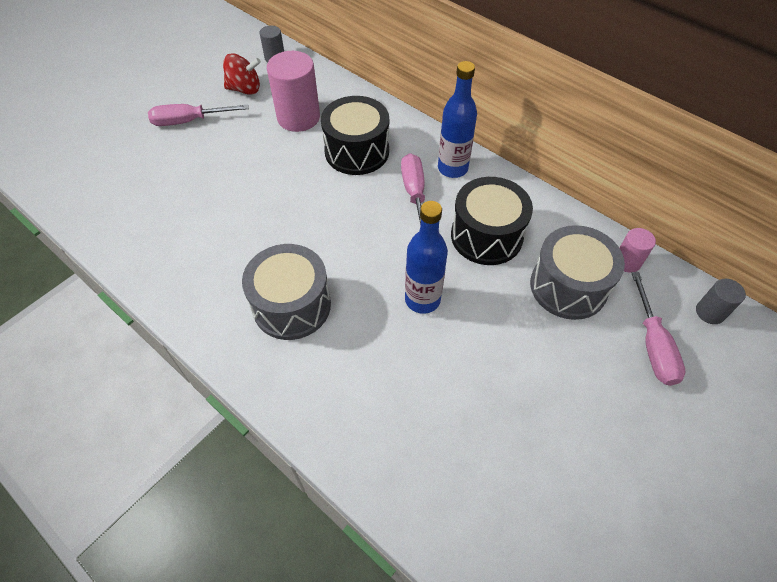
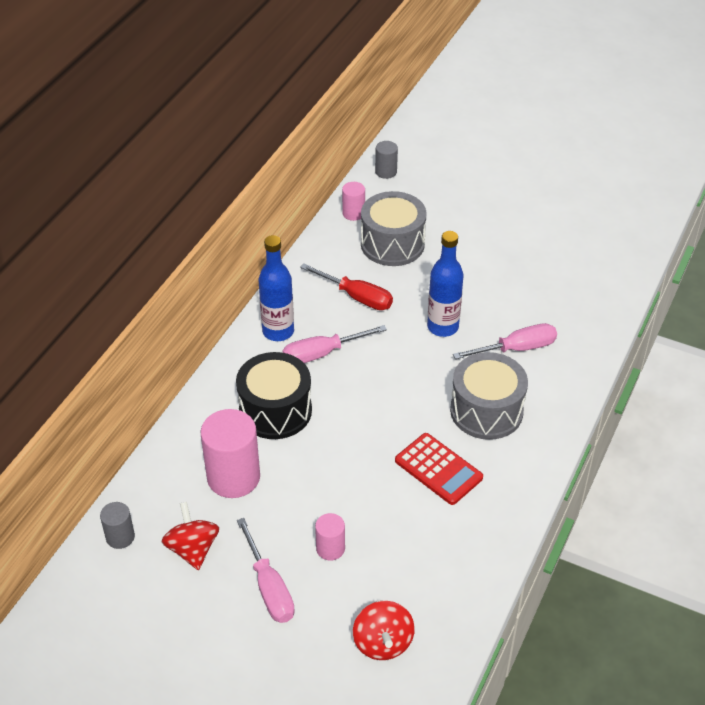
camera: 105 degrees left, 10 degrees down
(103, 172) = (383, 642): none -> red spinning top
(201, 159) = (330, 548): none -> pink cylinder
(240, 247) = (438, 469): none -> red calculator
(486, 236) = (357, 297): black drum -> red screwdriver
(653, 345) = (428, 199): pink screwdriver -> pink screwdriver (517, 348)

